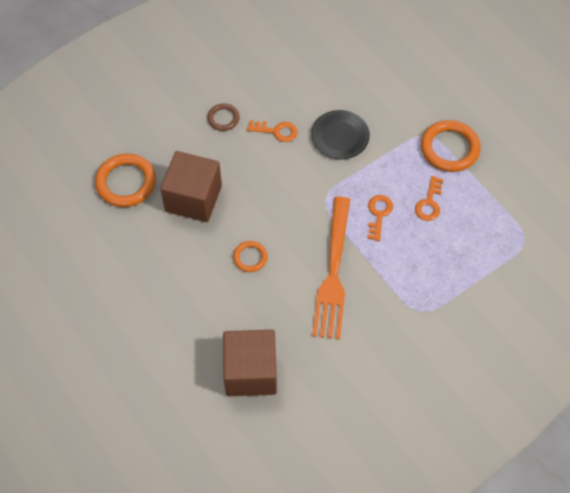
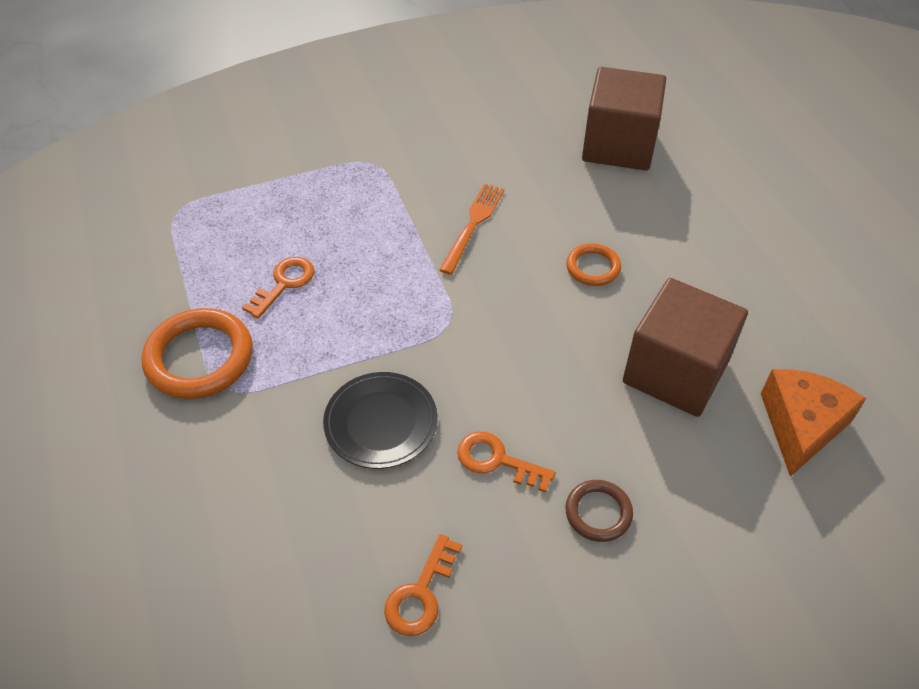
camera: 165 degrees left, 10 degrees down
(126, 183) = (801, 426): orange ring -> orange cheese
(333, 274) = (473, 224): orange fork -> orange fork, size x0.55
(378, 214) = (371, 285): orange key -> orange key (420, 594)

